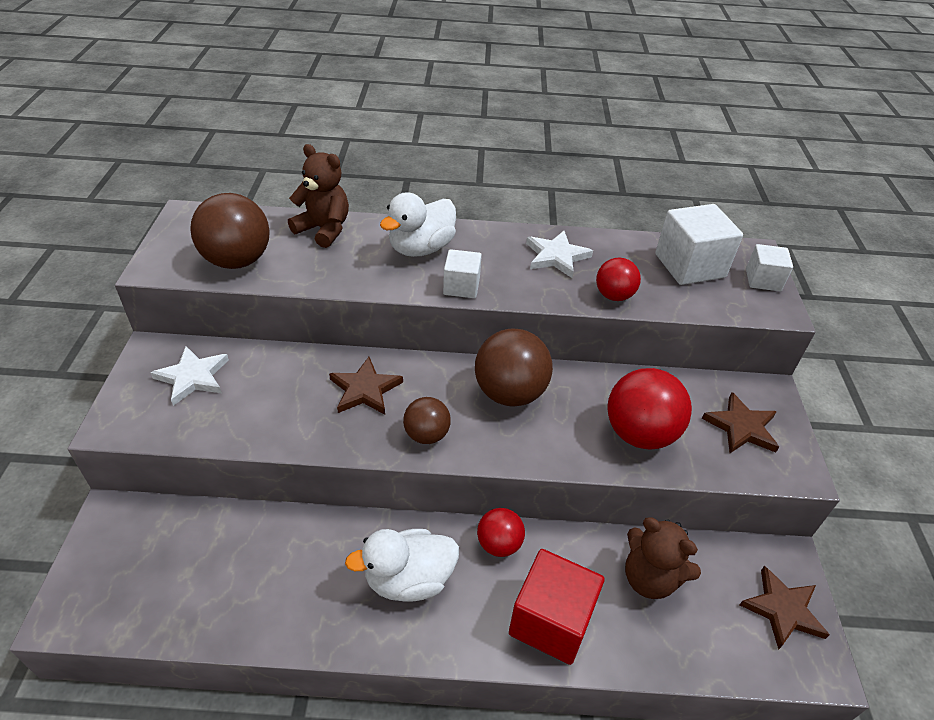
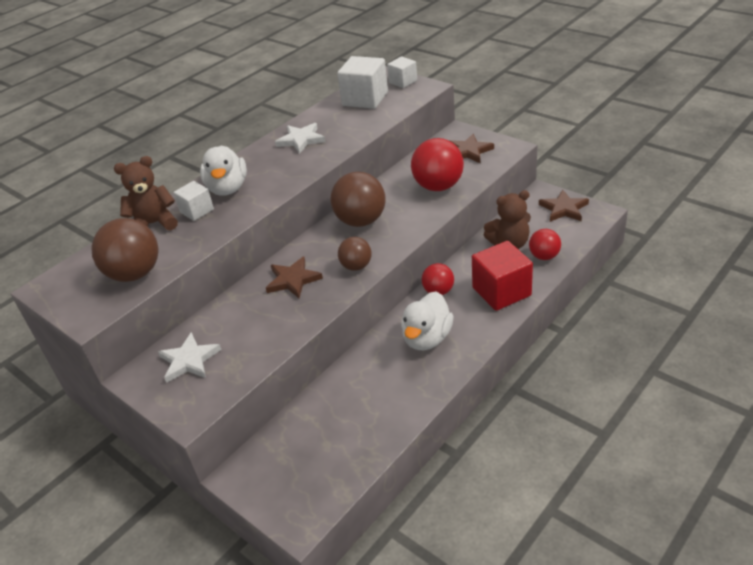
camera: 45 degrees left, 5 degrees down
(461, 286) = (282, 185): white cube -> white cube (197, 211)
(614, 295) = (356, 133): red ball -> red ball (544, 256)

